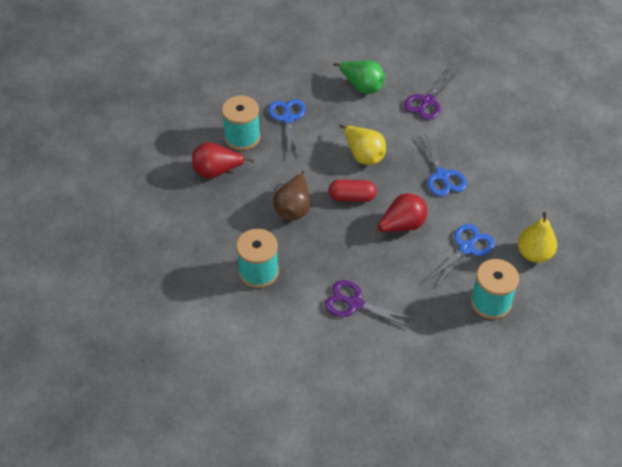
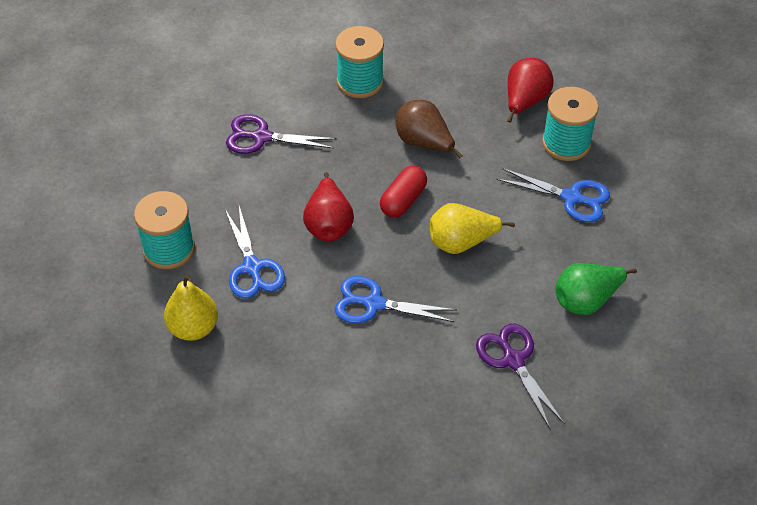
camera: 120 degrees right, 0 degrees up
(355, 303) = (261, 137): purple scissors -> purple scissors turned 135 degrees counterclockwise

